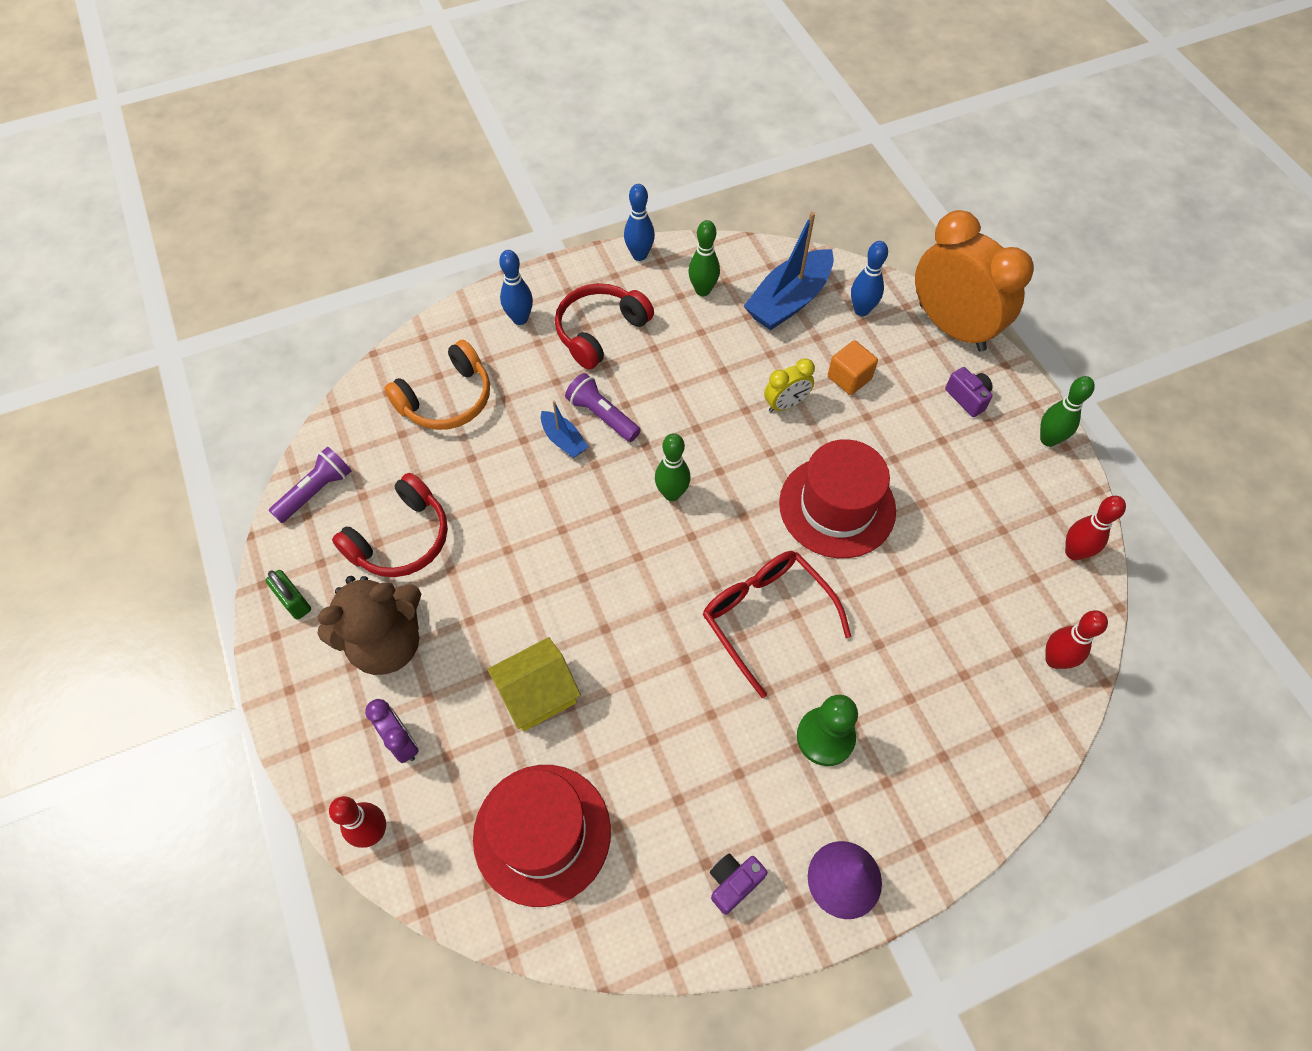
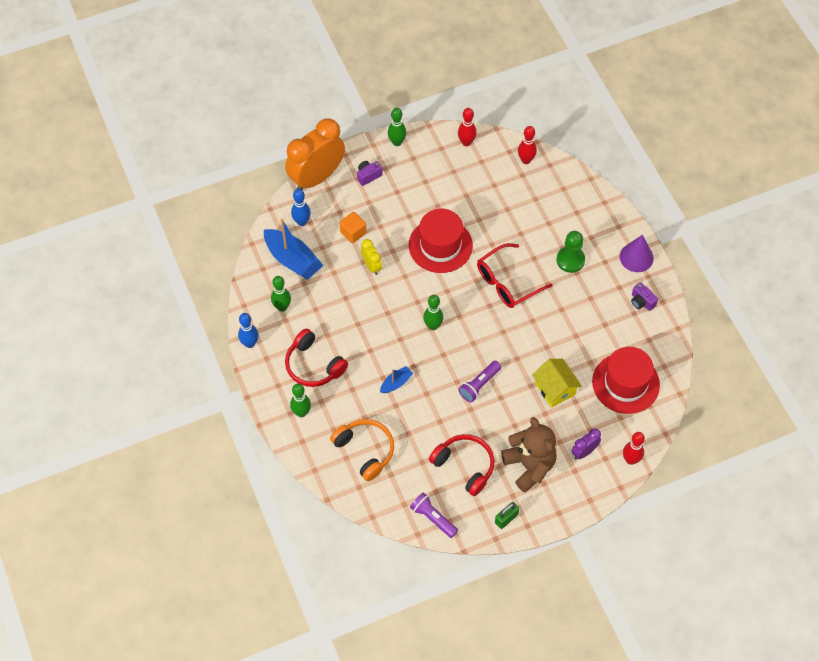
camera: 90 degrees left, 0 degrees up
(520, 319) = (301, 412): blue bowling pin -> green bowling pin
(602, 416) = (378, 363): purple flashlight -> purple flashlight (479, 385)

